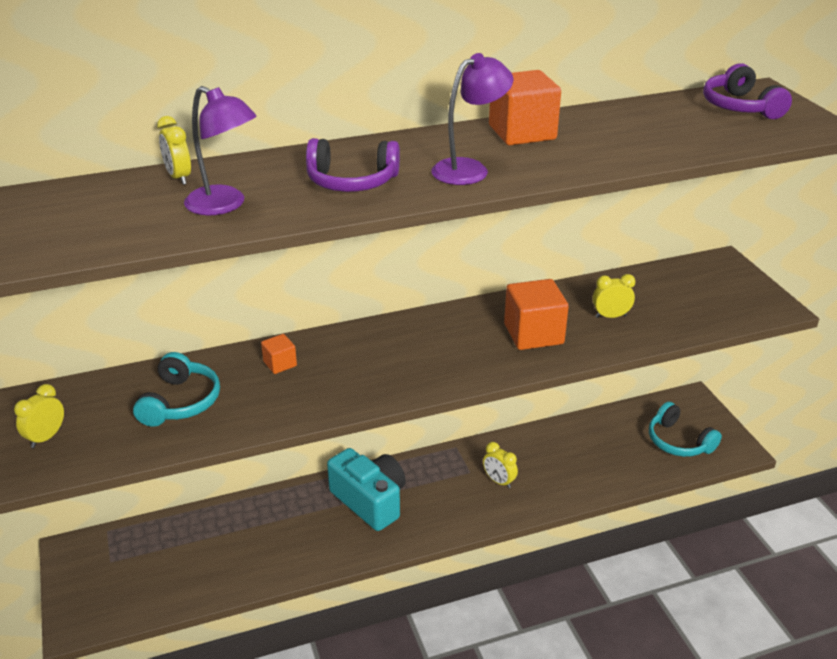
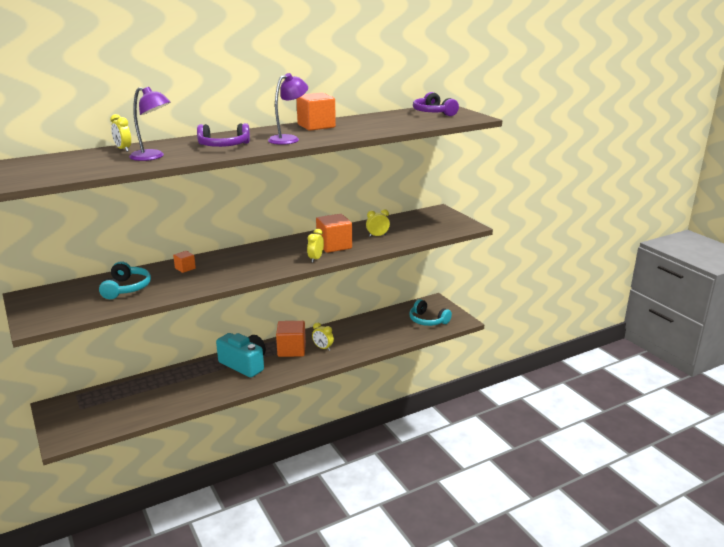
camera: 10 degrees left, 10 degrees down
(46, 437) = (44, 309): yellow clock -> yellow clock (315, 259)
(448, 479) = (291, 350): none -> orange cube

